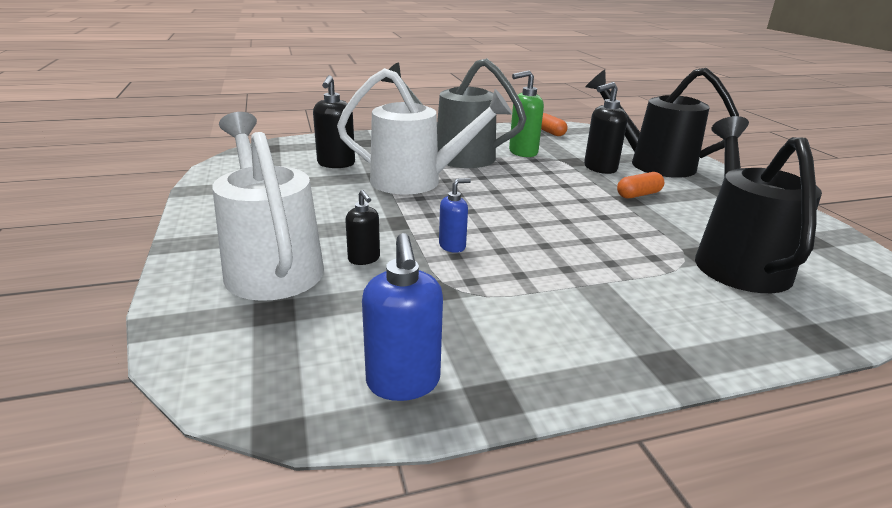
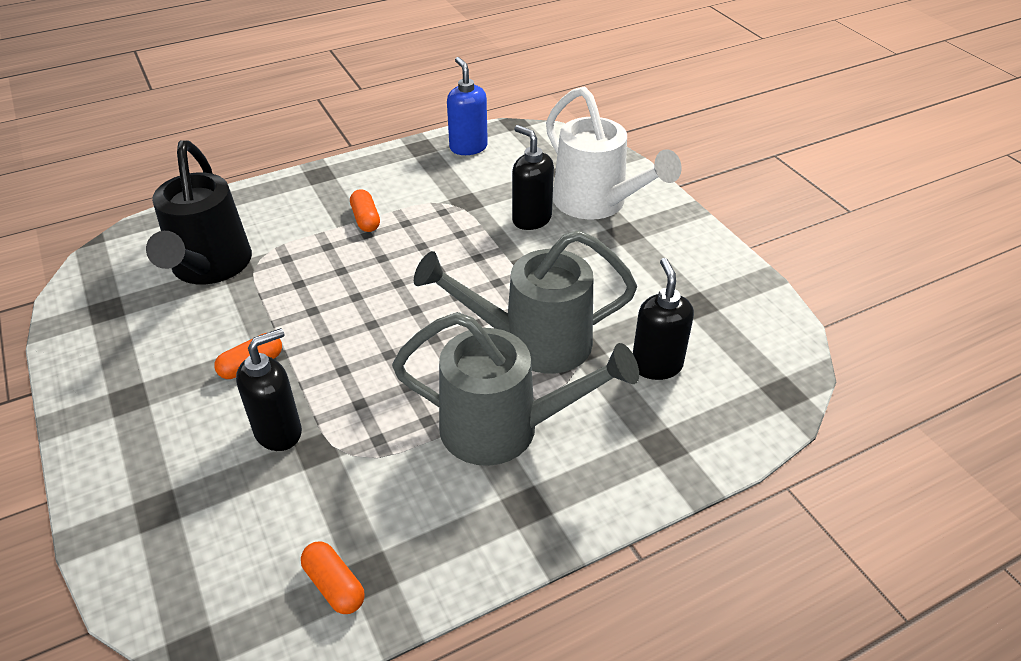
camera: 170 degrees right, 15 degrees up
(364, 259) = (531, 219): black soap dispenser -> black soap dispenser, size x1.63
(416, 181) = (533, 342): white watering can -> grey watering can
(452, 246) = (464, 244): blue soap dispenser -> none
(522, 152) = (395, 465): green soap dispenser -> none
(571, 285) = (366, 219): none -> orange capsule
(652, 163) = (183, 469): black watering can -> none

